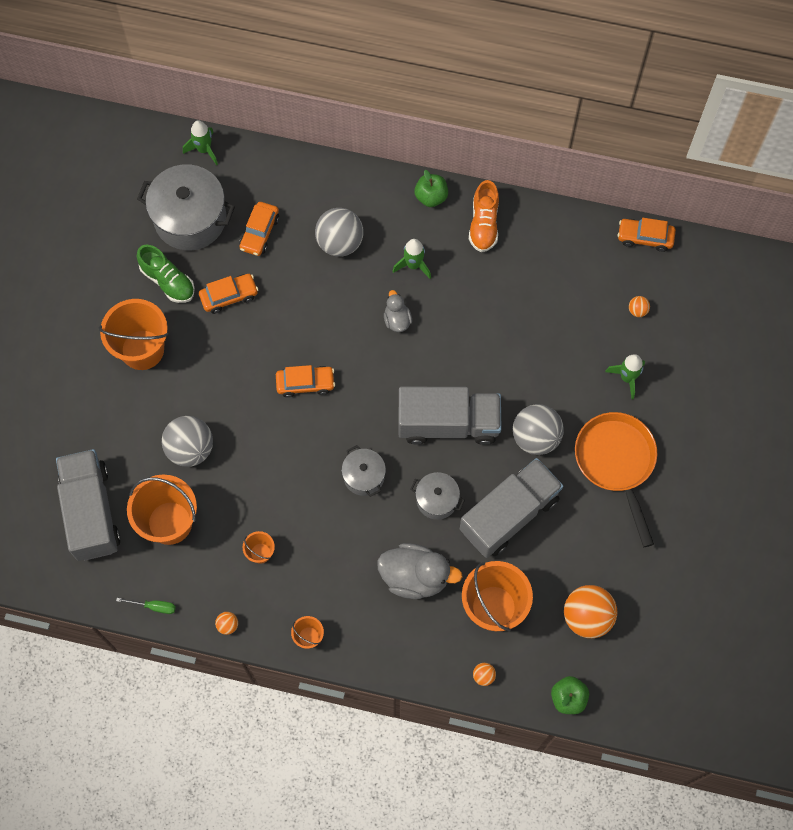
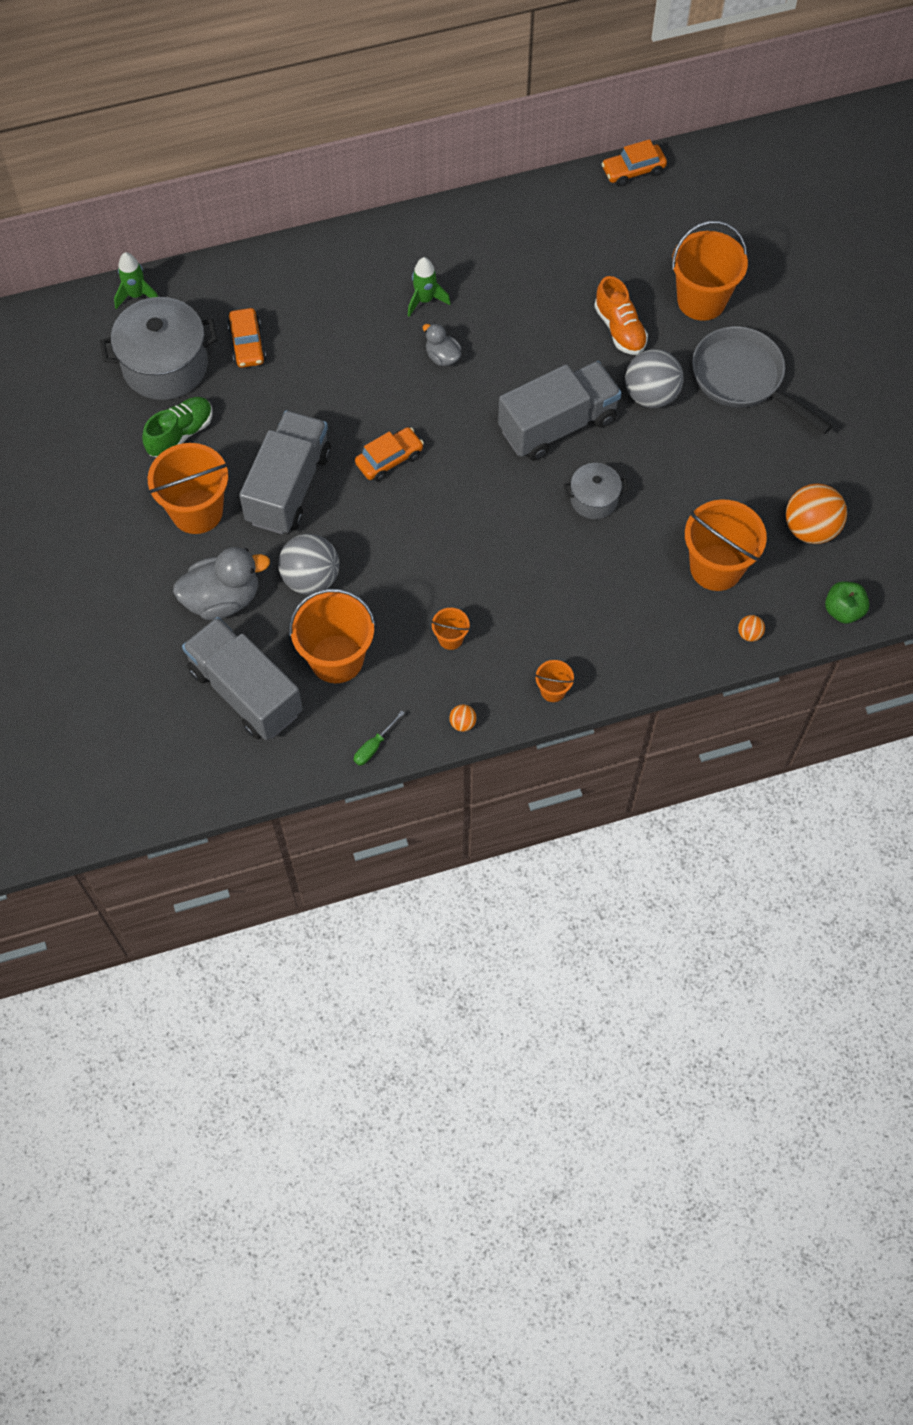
camera: 30 degrees left, 5 degrees down
(154, 606) = (374, 746): green screwdriver -> green screwdriver turned 150 degrees clockwise
(168, 281) = (180, 434): green shoe -> green shoe turned 60 degrees counterclockwise
(229, 296) = (255, 417): orange car -> none
(340, 242) = (336, 314): grey ball -> none
(364, 476) = (507, 514): grey pot -> none
(415, 577) = (621, 579): grey duck -> grey duck (223, 599)
(431, 197) = (400, 231): green apple -> none
(484, 224) = (469, 231): orange shoe -> orange shoe (619, 329)
(509, 514) = (673, 476): grey truck -> grey truck (289, 487)
(616, 463) = (743, 379): orange pan -> grey pan
(627, 378) = (701, 300): green rocket -> orange bucket
(637, 310) = (670, 237): orange ball -> none

